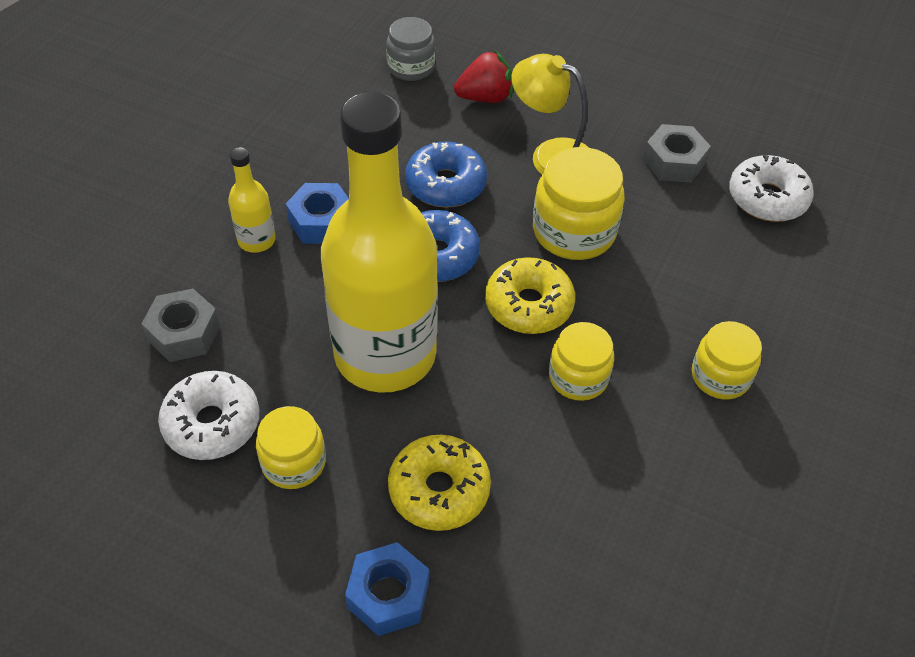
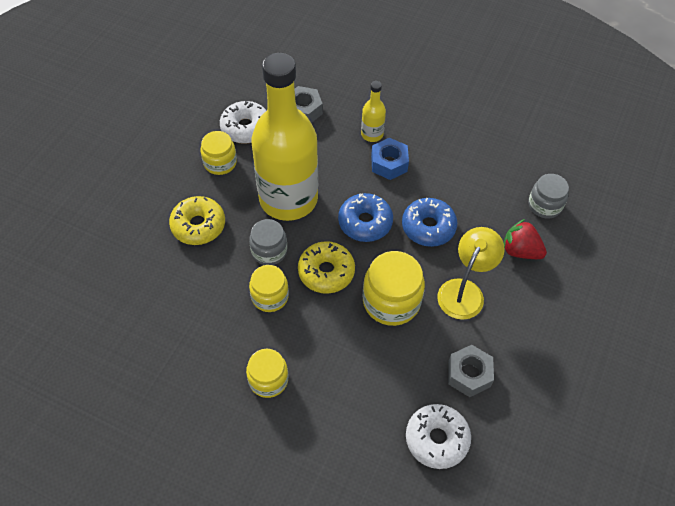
camera: 90 degrees right, 5 degrees up
(388, 595) = (142, 205): blue nut -> none
(485, 97) = (520, 251): red strawberry -> red strawberry turned 135 degrees clockwise
(492, 380) = (269, 251): none -> grey jar

